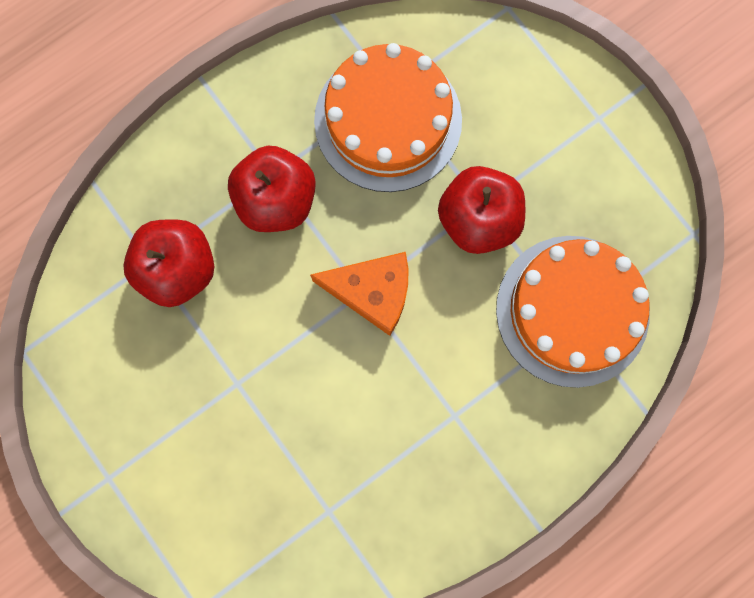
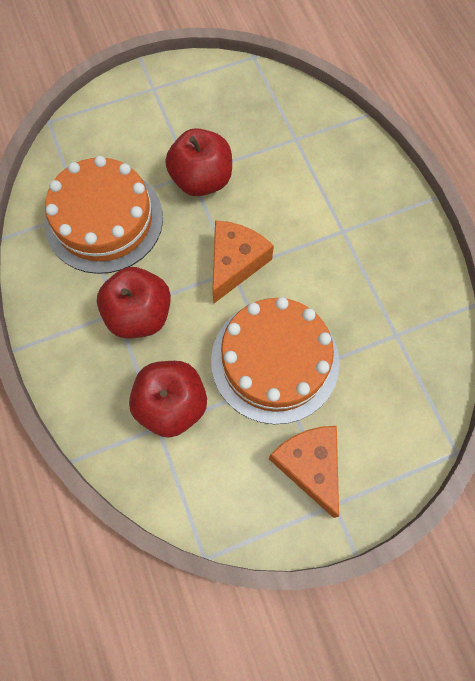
camera: 75 degrees left, 10 degrees down
(144, 440) = (309, 466): none -> orange cheese
(572, 310) = (286, 139): orange cake -> orange cake (275, 360)

